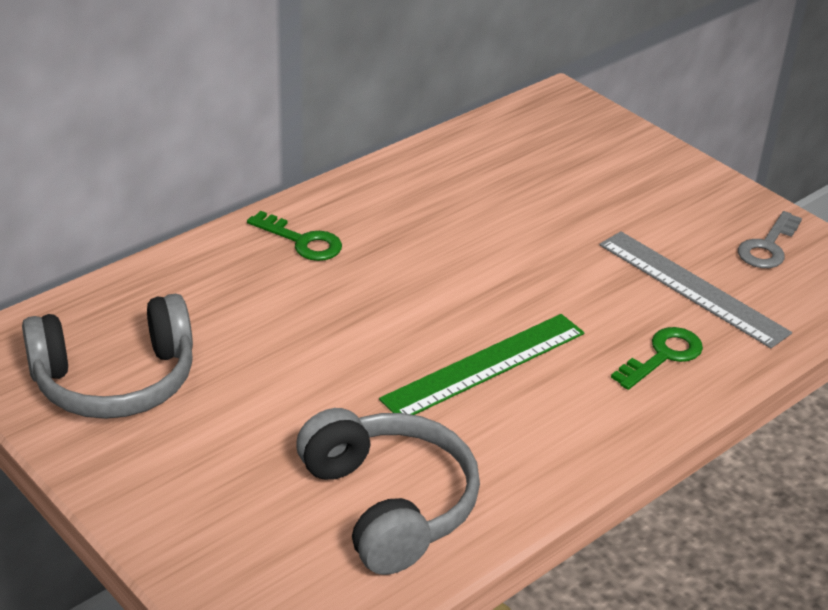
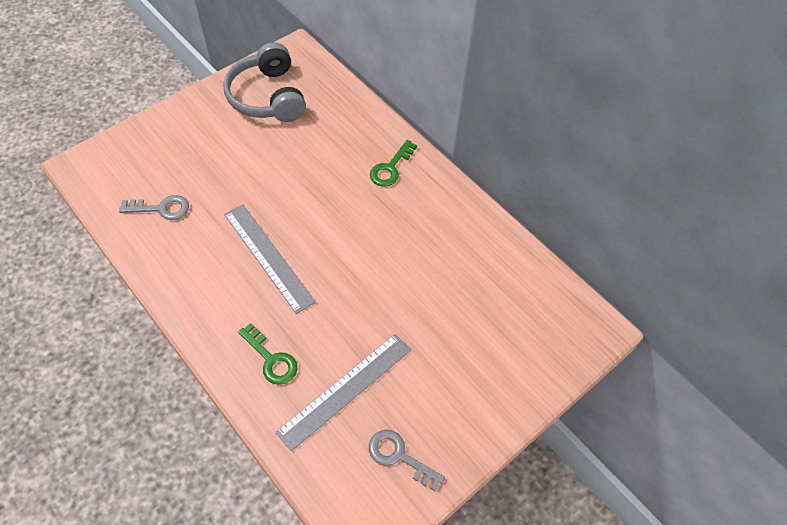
camera: 90 degrees right, 20 degrees up
(389, 504) = (161, 208): grey headphones -> grey key
(484, 366) = (268, 257): green ruler -> grey ruler

